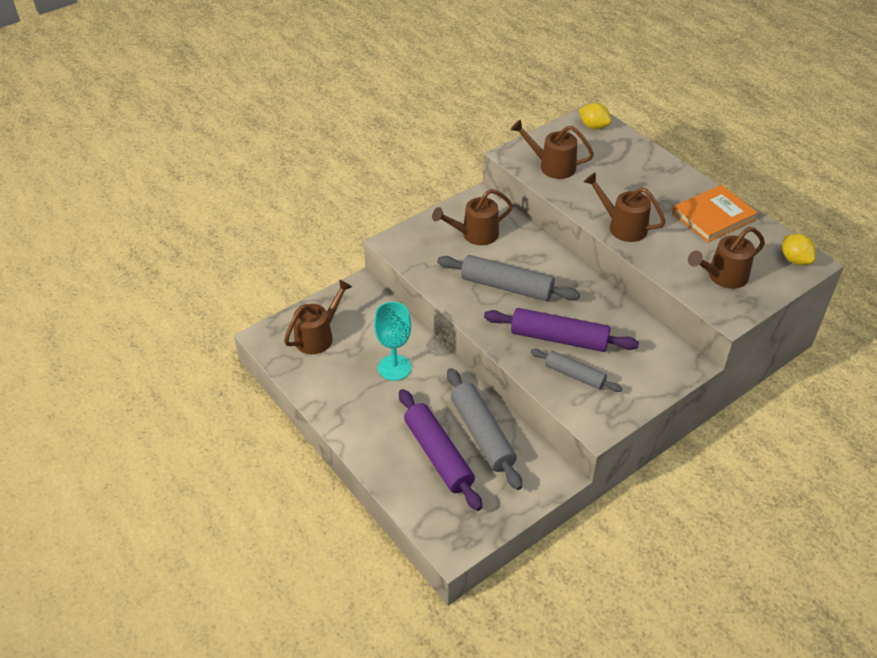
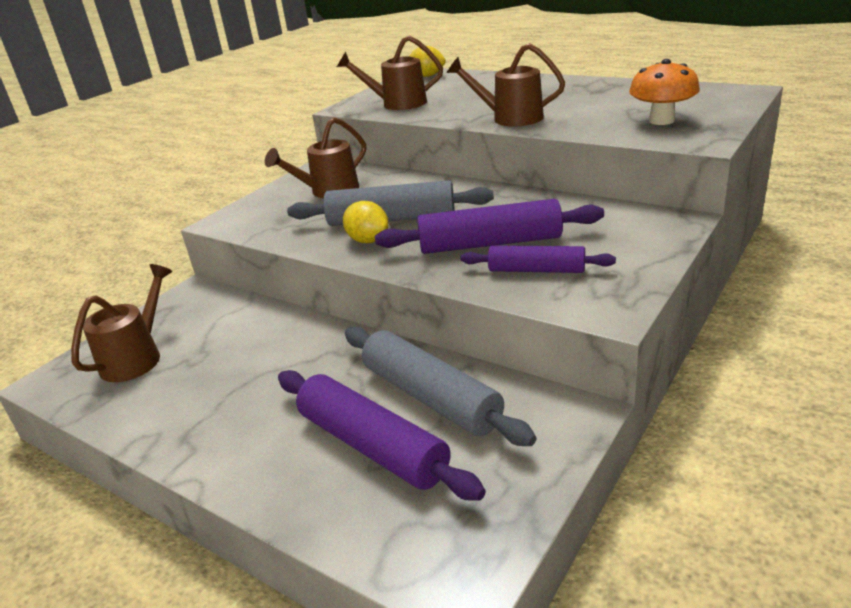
camera: 15 degrees left, 15 degrees down
(394, 367) = (264, 359): turquoise goblet -> none
(574, 375) = (536, 270): grey rolling pin -> purple rolling pin
(713, 216) = (606, 91): orange book -> none
(722, 277) = (661, 120): brown watering can -> orange mushroom
(795, 260) = (727, 94): yellow lemon -> yellow lemon (368, 240)

